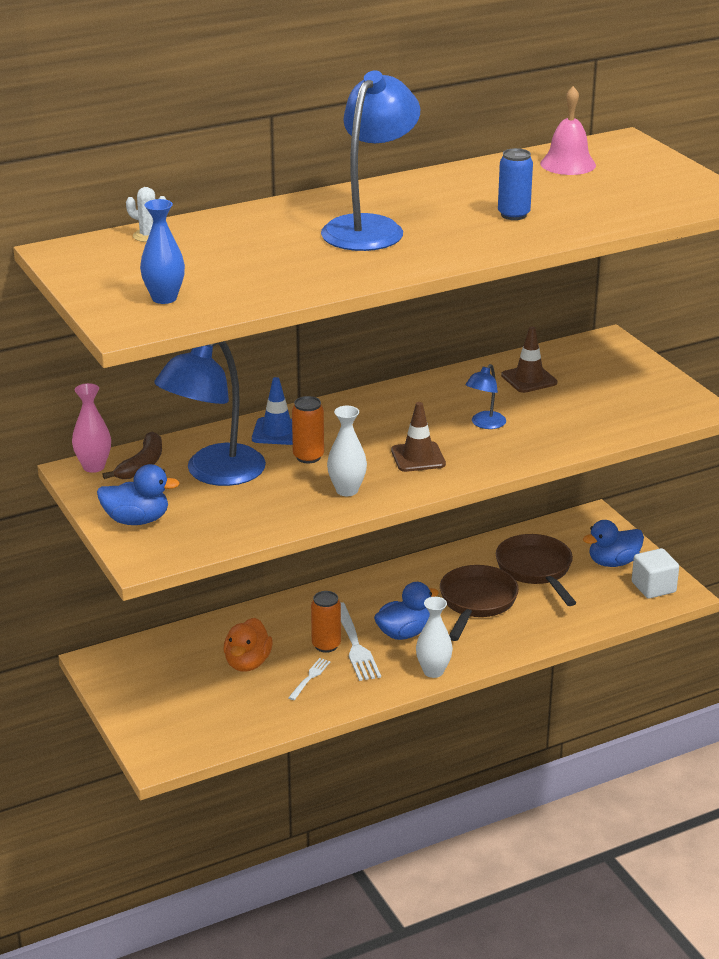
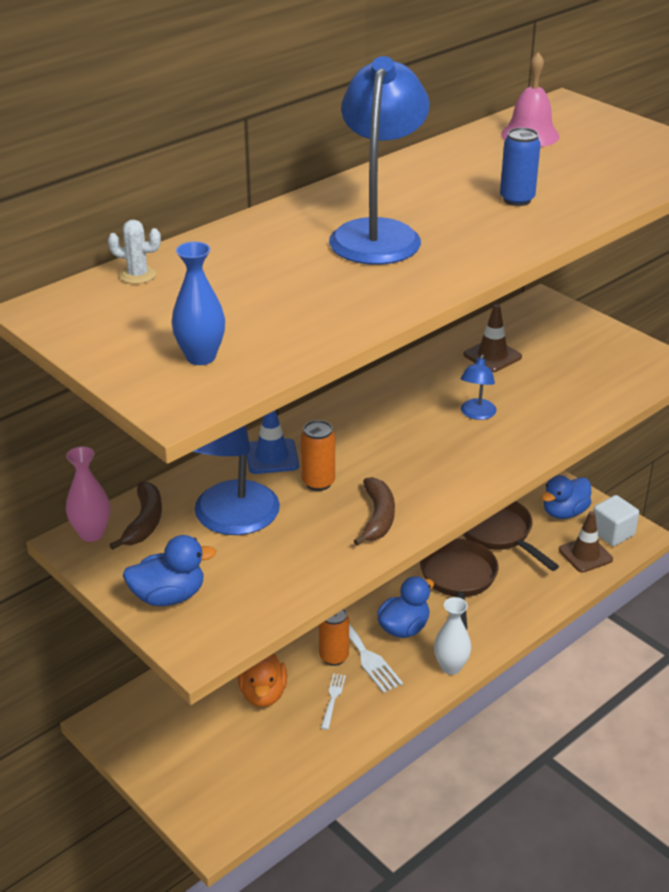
camera: 15 degrees left, 5 degrees up
(347, 490) = (377, 517): white vase -> brown banana
(418, 457) = (430, 464): brown traffic cone -> brown traffic cone (585, 555)

